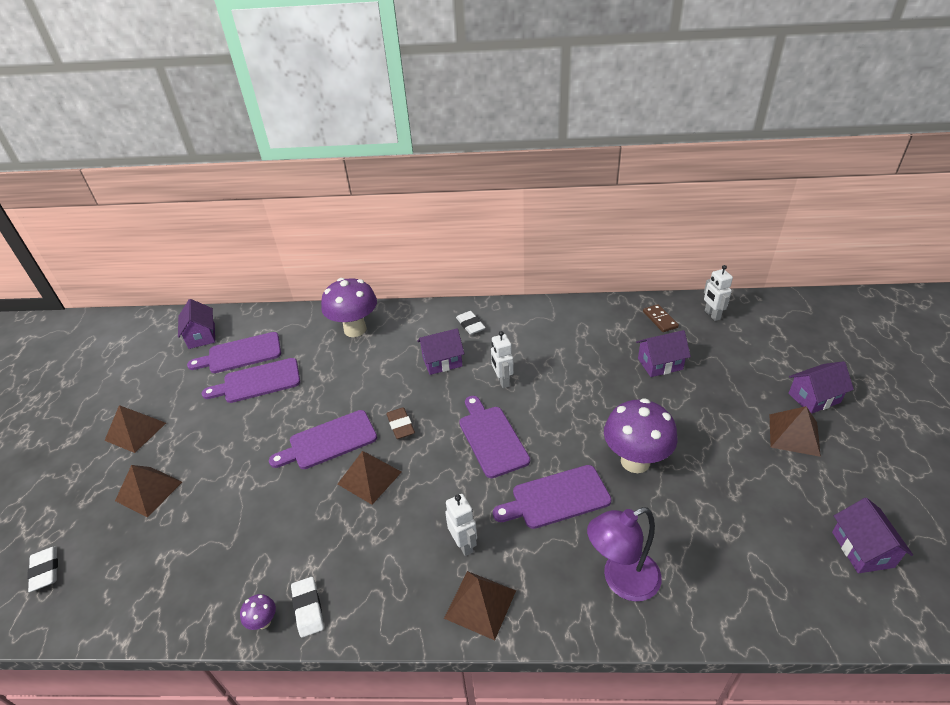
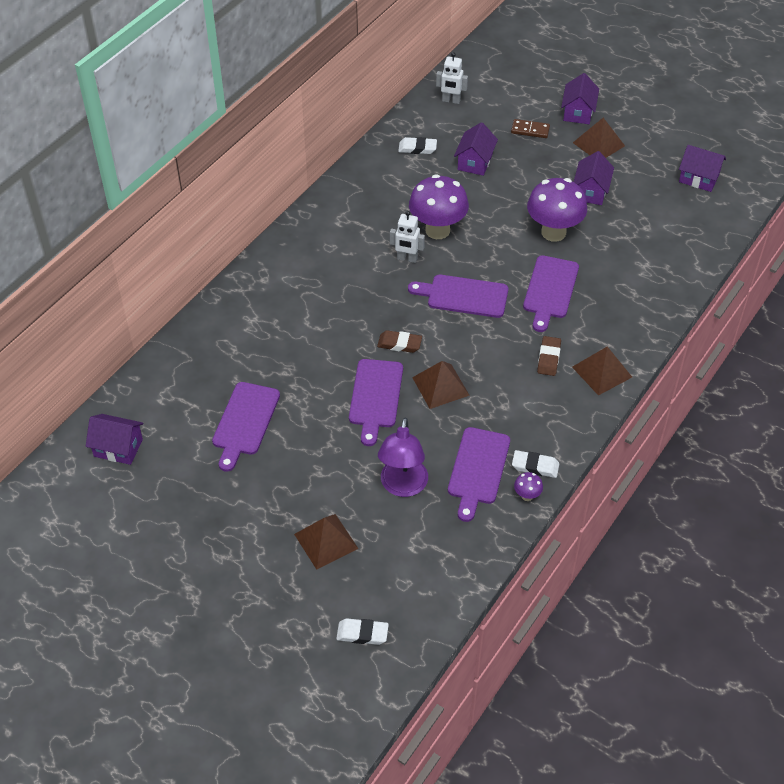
camera: 60 degrees left, 10 degrees up
(135, 431) = (230, 536): brown pyramid -> none
(241, 354) = (185, 423): purple cutting board -> purple cutting board (478, 469)
(355, 329) = (237, 324): purple mushroom -> purple mushroom (437, 230)
(442, 361) = (345, 284): purple house -> purple house (590, 191)
(464, 544) = (549, 358): white robot -> brown eraser
(470, 325) = (314, 243): white eraser -> white eraser (417, 148)
(621, 580) = (637, 295): purple lamp -> purple lamp (402, 486)
(660, 319) = (427, 130): brown domino -> brown domino (530, 130)

